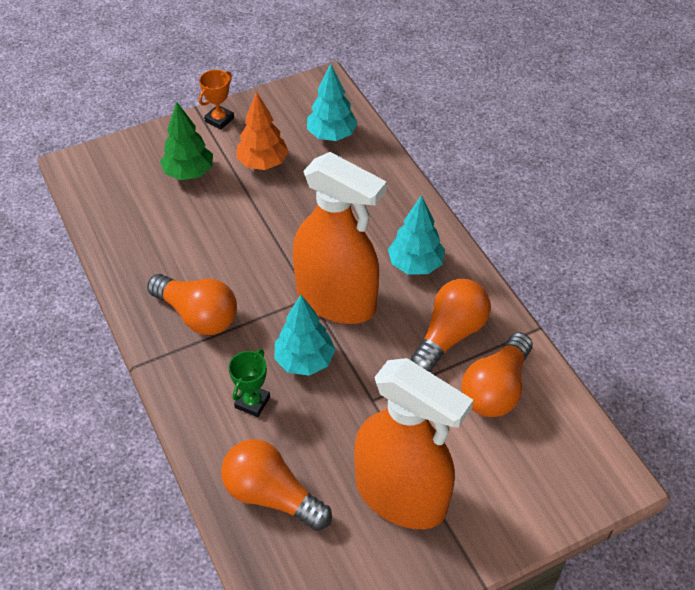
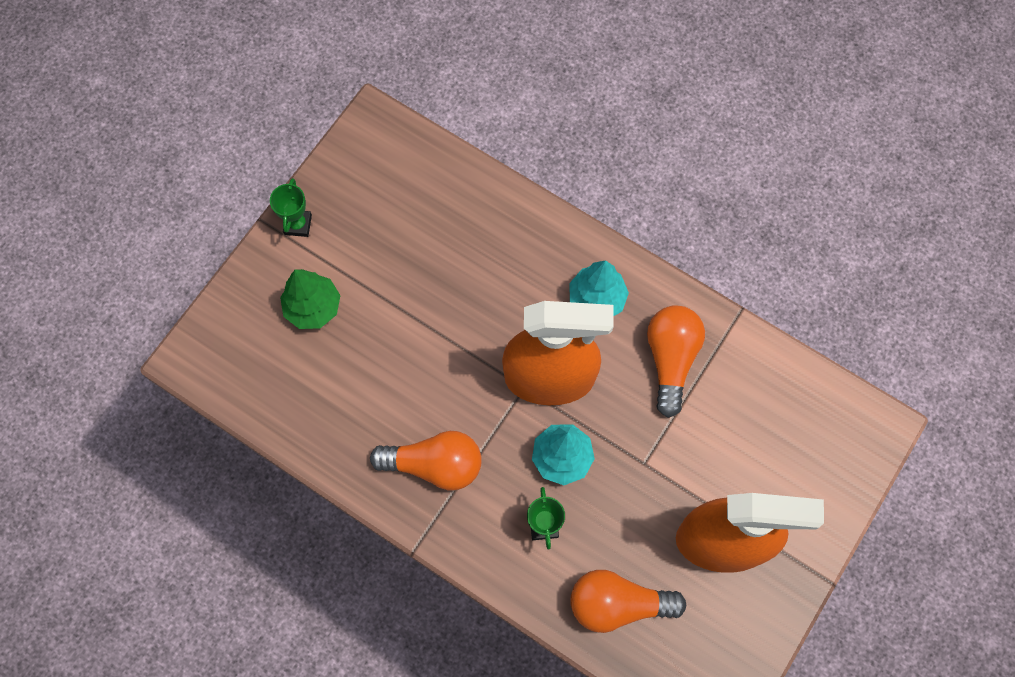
camera: 30 degrees left, 20 degrees up
(219, 119) = (298, 224): orange trophy -> green trophy
(263, 163) = (379, 257): orange tree -> none
(331, 135) = (424, 186): turquoise tree -> none
(496, 389) = (740, 393): orange light bulb -> none

